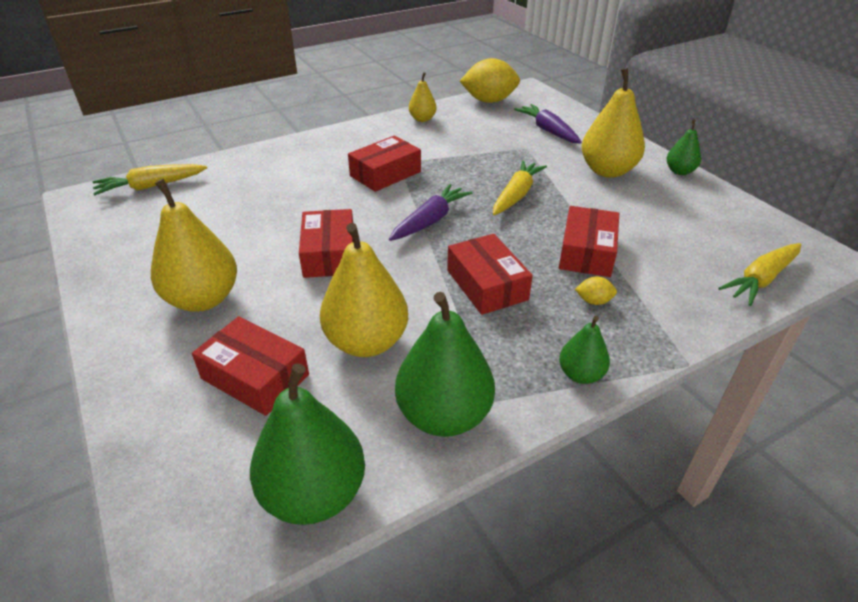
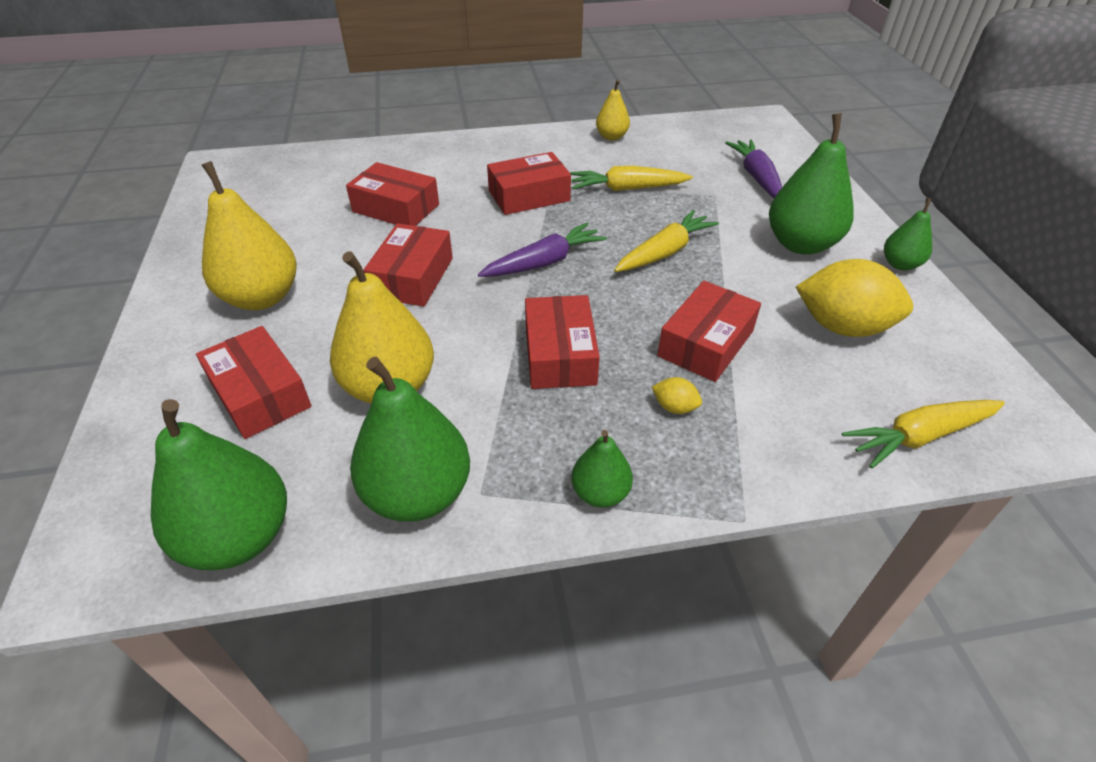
camera: 20 degrees right, 5 degrees up
(151, 186) = (286, 164): yellow carrot -> yellow carrot (627, 189)
(278, 203) = (396, 208): none -> red box
(489, 101) = (706, 127): yellow lemon -> yellow lemon (842, 327)
(607, 171) = (801, 244): yellow pear -> green pear

